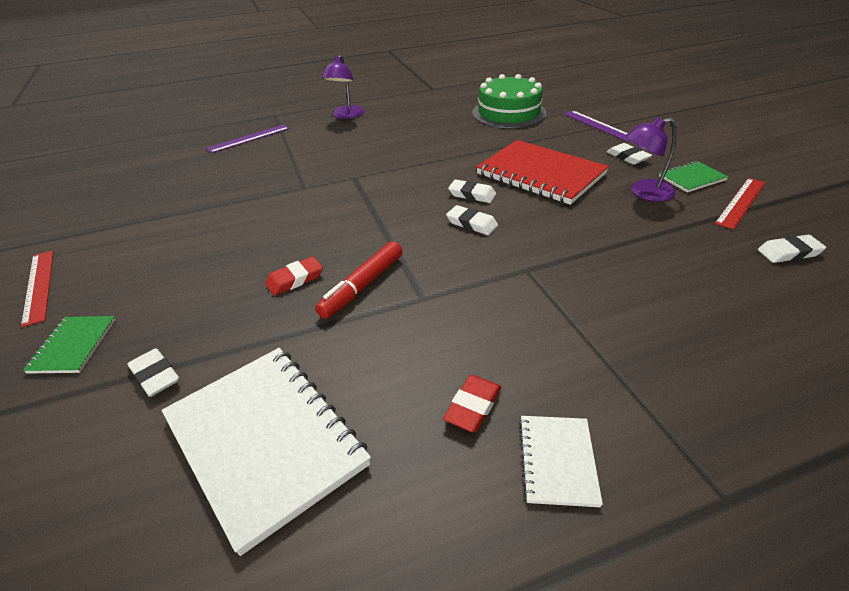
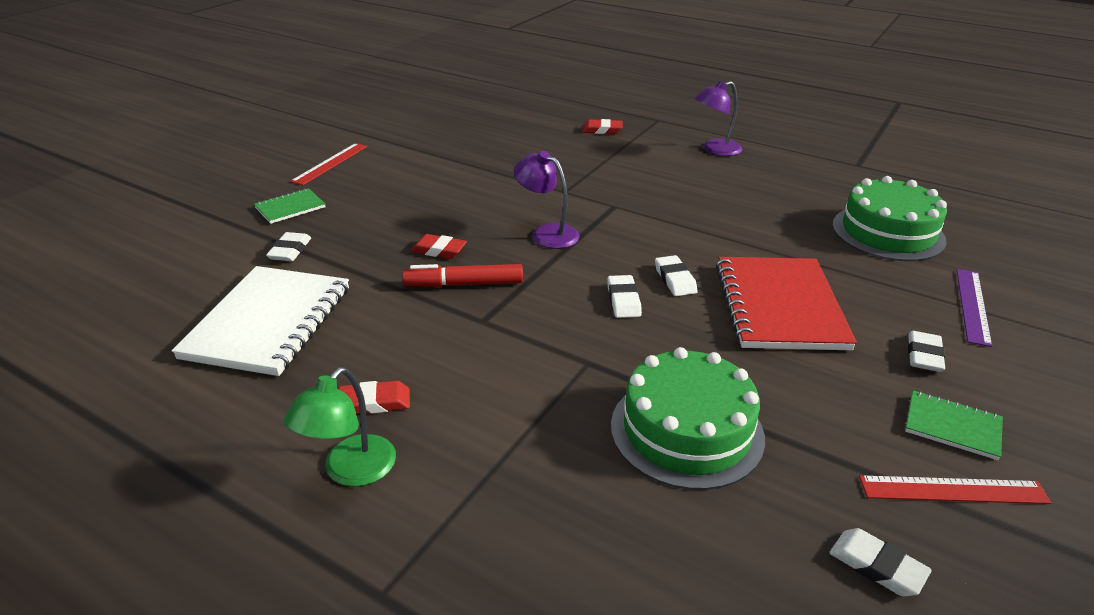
camera: 50 degrees right, 5 degrees down
(249, 138) = (602, 130): purple ruler -> red eraser
(557, 461) = (351, 471): white notebook -> green lamp
(633, 262) = (686, 430): none -> green cake
(644, 192) = (851, 395): purple lamp -> purple lamp (547, 233)

